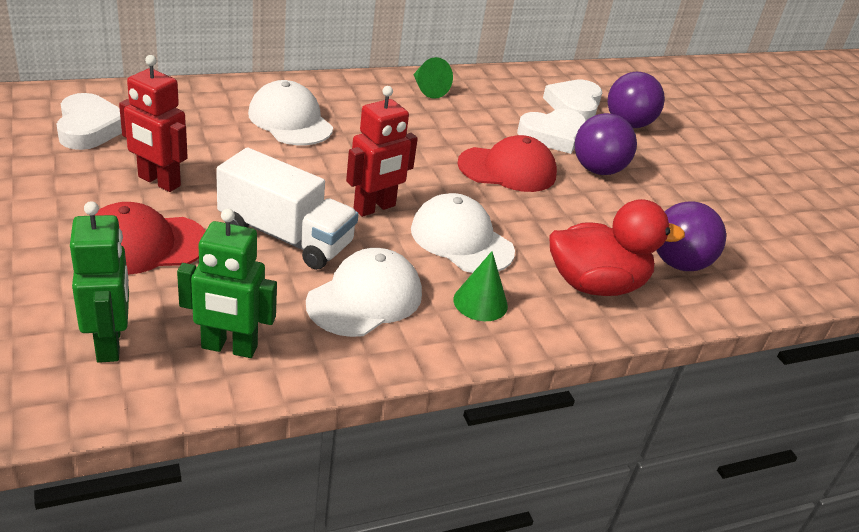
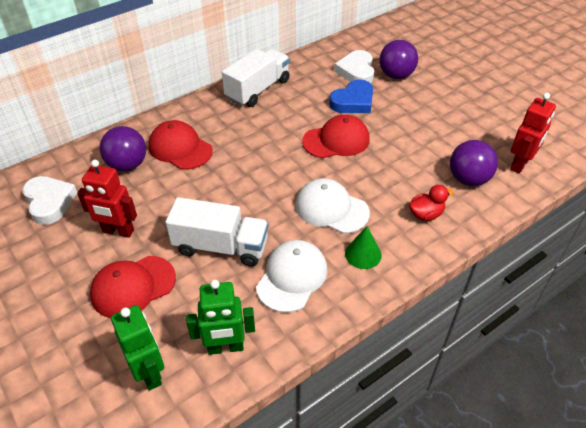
camera: 10 degrees left, 10 degrees up
(290, 120) = (180, 148): white cap -> red cap
(375, 208) = (267, 202): red robot -> red robot (520, 164)
(428, 89) = (258, 90): green cone -> white truck
(553, 135) = (353, 101): white heart -> blue heart
(595, 284) = (426, 214): red duck -> red duck, size x0.54
(597, 170) = (392, 121): purple ball -> purple ball (127, 165)

